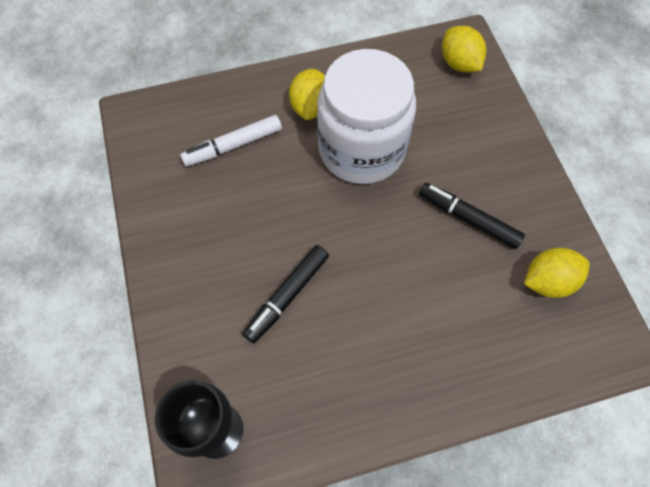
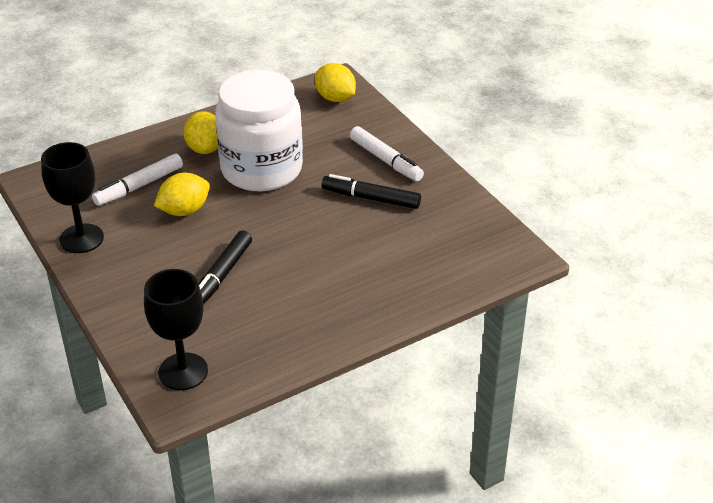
camera: 15 degrees left, 25 degrees down
(160, 207) = (81, 238): none -> black goblet
(495, 165) = (386, 160): none -> white marker
(548, 281) = (450, 225): yellow lemon -> yellow lemon (184, 211)

